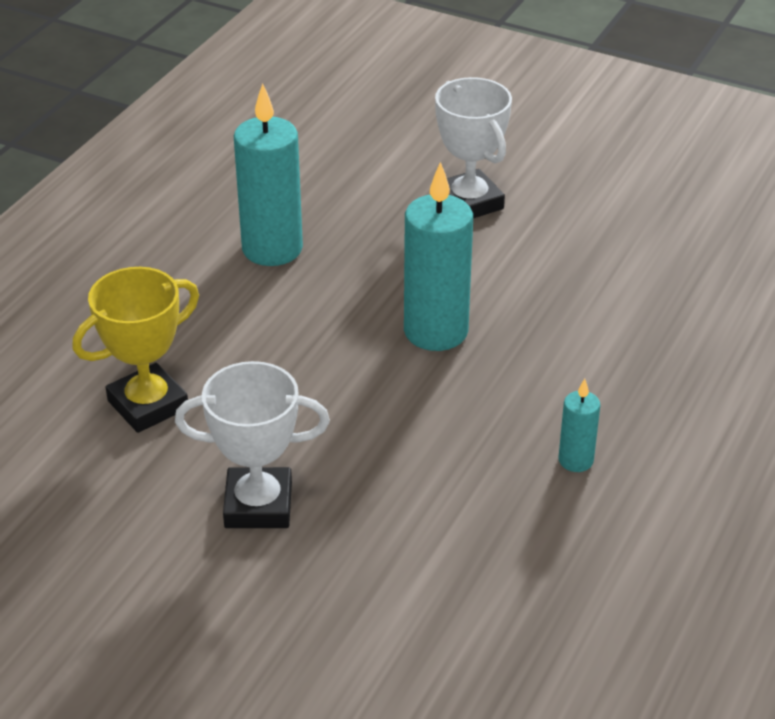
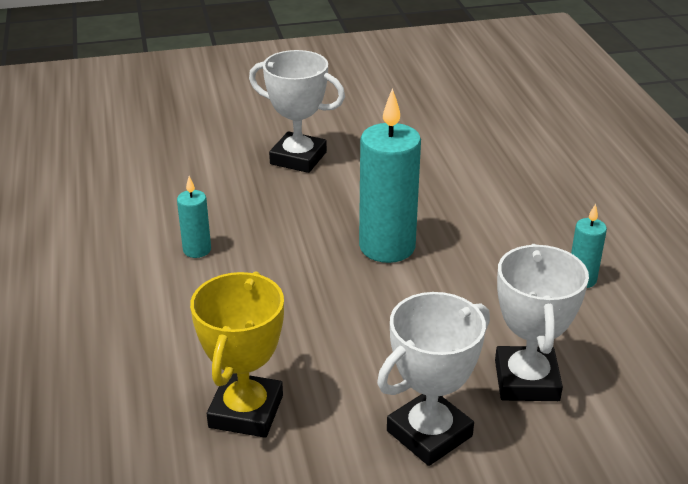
camera: 40 degrees left, 5 degrees down
(272, 249) = (197, 250): turquoise candle -> turquoise candle, size x0.50
(394, 514) = (526, 380): none -> white trophy

